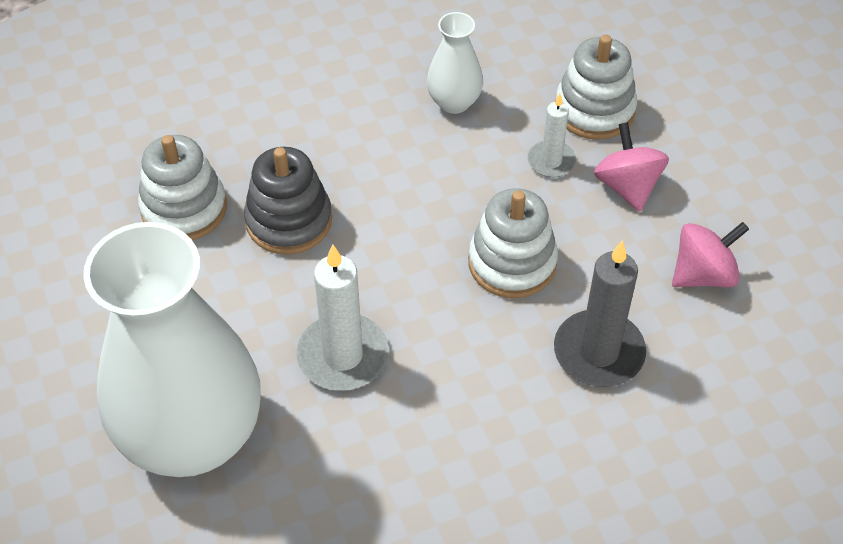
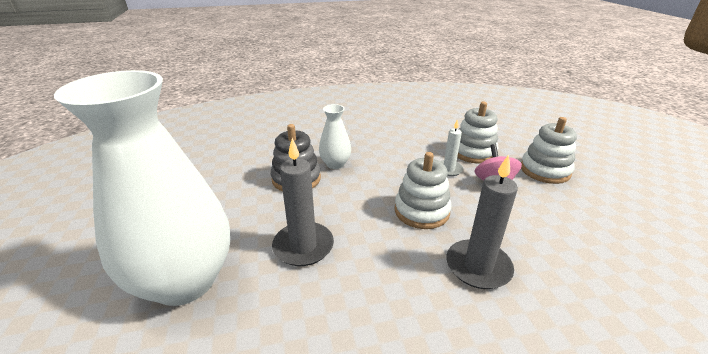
camera: 10 degrees right, 20 degrees down
(184, 209) = (243, 168): white stacking toy -> white stacking toy (545, 170)
(343, 356) = (303, 246): white candle -> grey candle
(454, 102) = (398, 143): white vase -> white vase (335, 164)
(703, 274) = (548, 231): pink spinning top -> none

